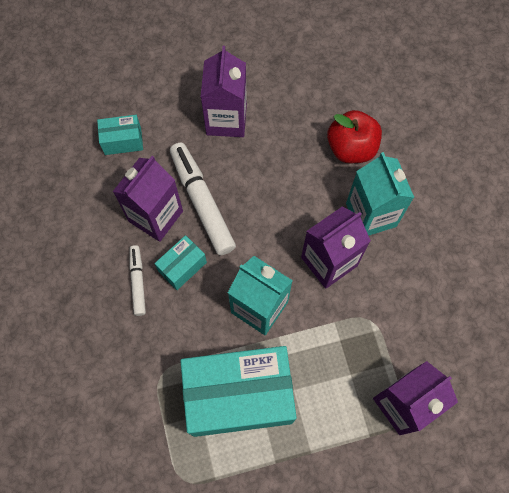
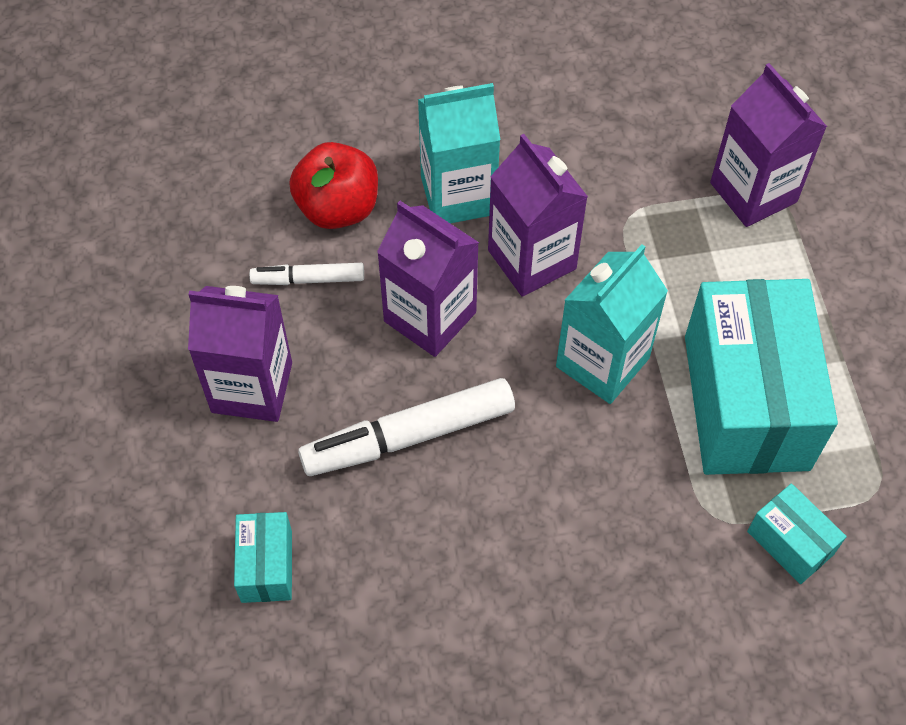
camera: 85 degrees left, 10 degrees down
(138, 282) = (549, 547): white marker -> white marker (308, 279)
(155, 216) = (427, 513): purple carton -> purple carton (430, 317)
(182, 267) = (526, 474): turquoise box -> turquoise box (790, 543)

